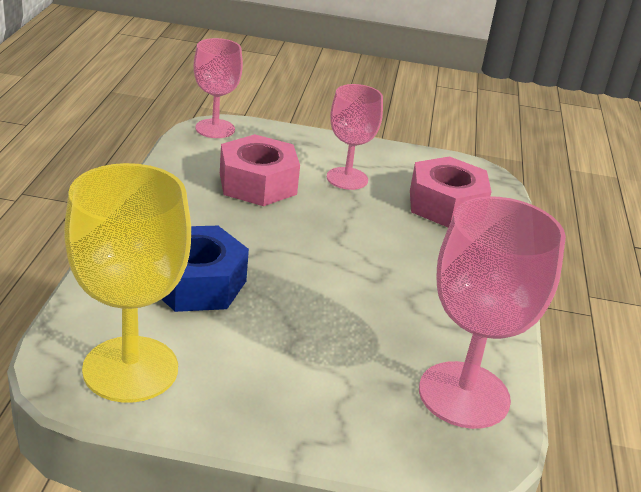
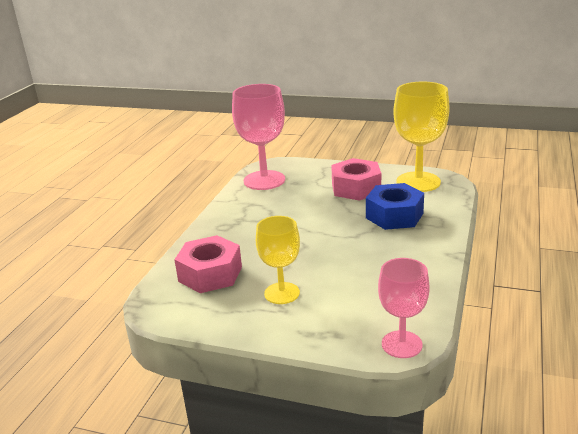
camera: 165 degrees left, 5 degrees down
(258, 183) = (358, 283): pink nut -> pink nut (356, 188)
(347, 178) = (282, 293): pink goblet -> yellow goblet

